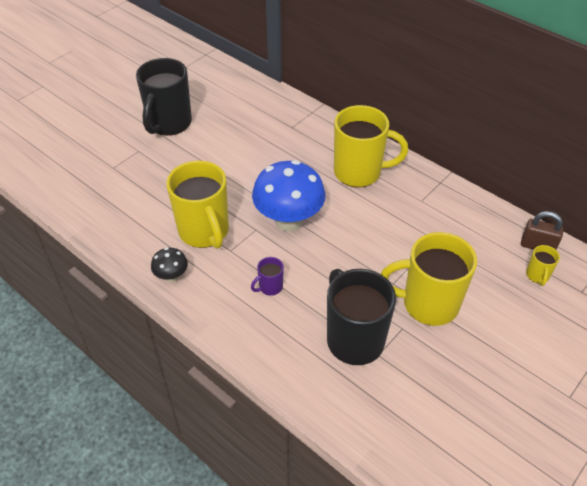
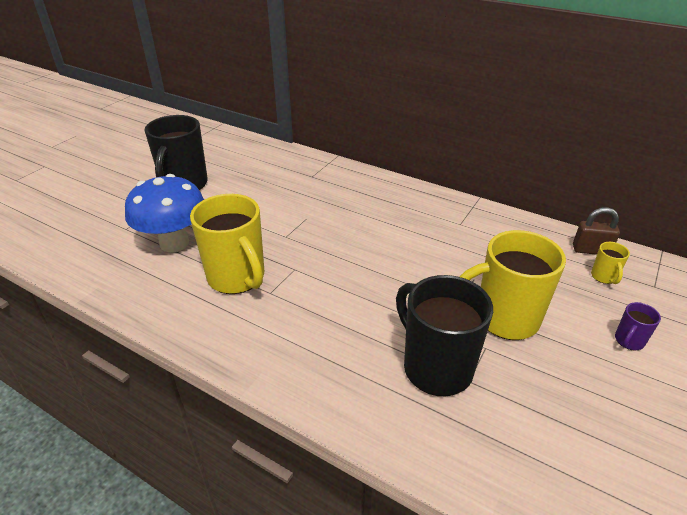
camera: 10 degrees left, 10 degrees down
(172, 277) = (205, 328): black mushroom -> none
(270, 287) = (323, 324): purple mug -> purple mug (628, 341)
(289, 221) = (329, 257): blue mushroom -> blue mushroom (174, 243)
(359, 172) = (390, 206): yellow mug -> none

